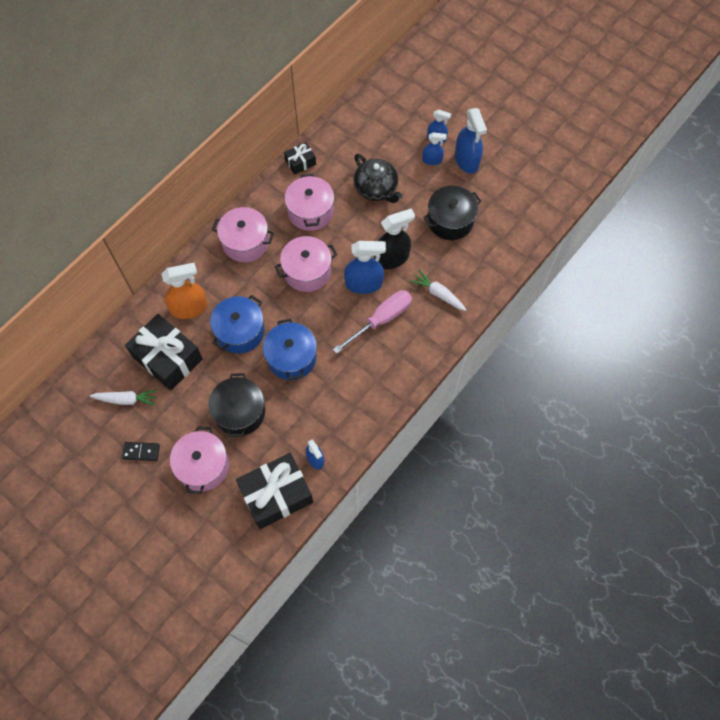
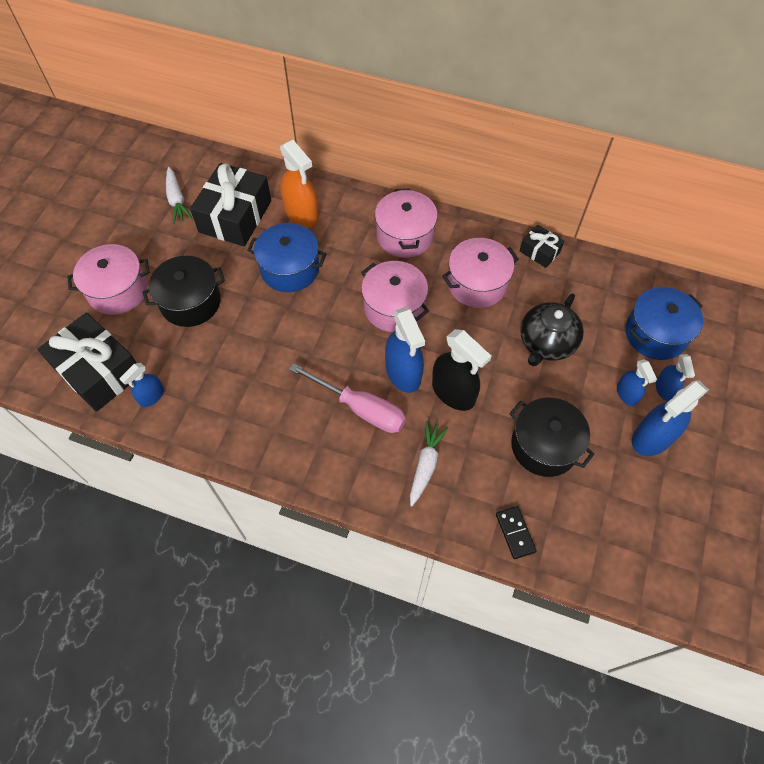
camera: 70 degrees right, 5 degrees down
(141, 452) = (121, 232): black domino -> black domino (515, 533)
(291, 357) = (274, 329): blue pot -> blue pot (655, 334)

